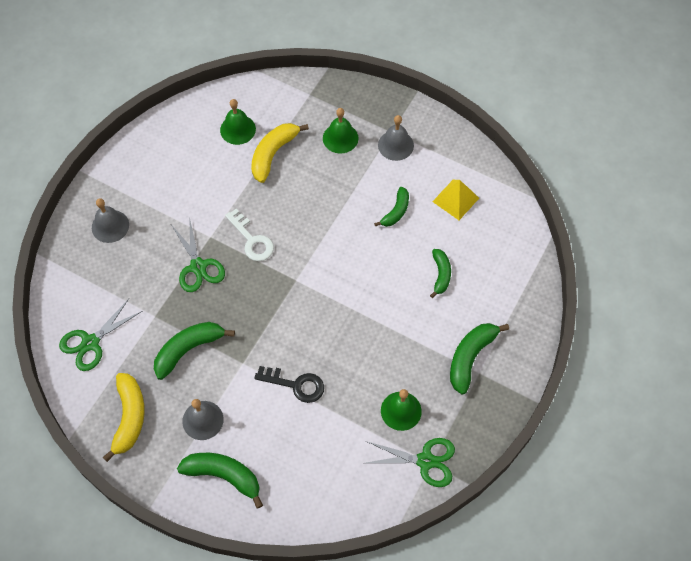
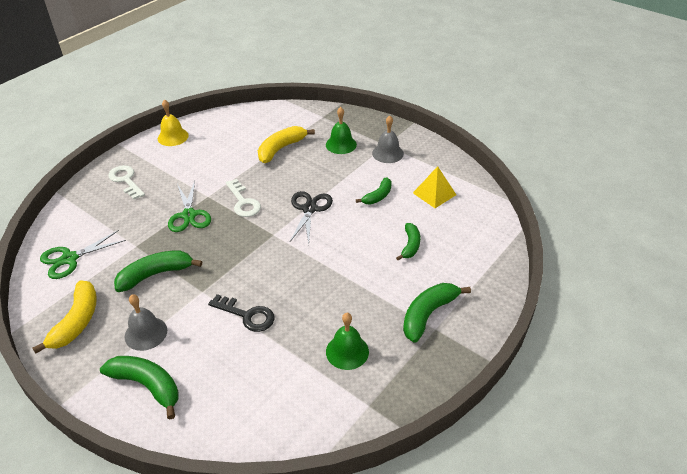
camera: 10 degrees right, 20 degrees down
(110, 226) = (126, 180): grey bell -> white key
(141, 151) = (173, 137): none -> yellow bell
(238, 129) = (256, 131): green bell -> none
(326, 240) = (309, 209): none -> black scissors
(425, 461) = (363, 402): green scissors -> none

